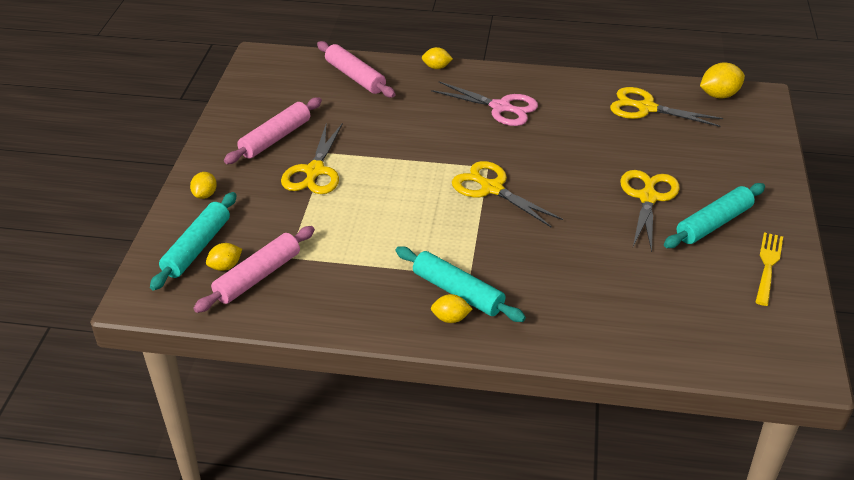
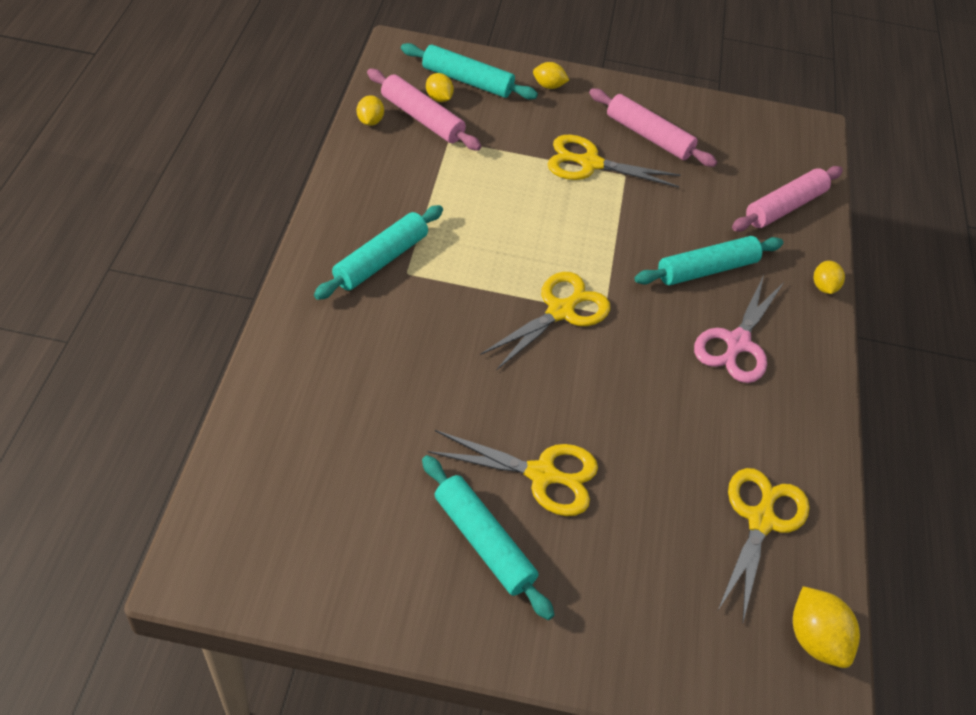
camera: 85 degrees right, 10 degrees up
(430, 116) = (707, 269): none -> turquoise rolling pin
(450, 318) = (341, 250): yellow lemon -> yellow lemon (370, 121)
(768, 266) = (389, 587): yellow fork -> none

